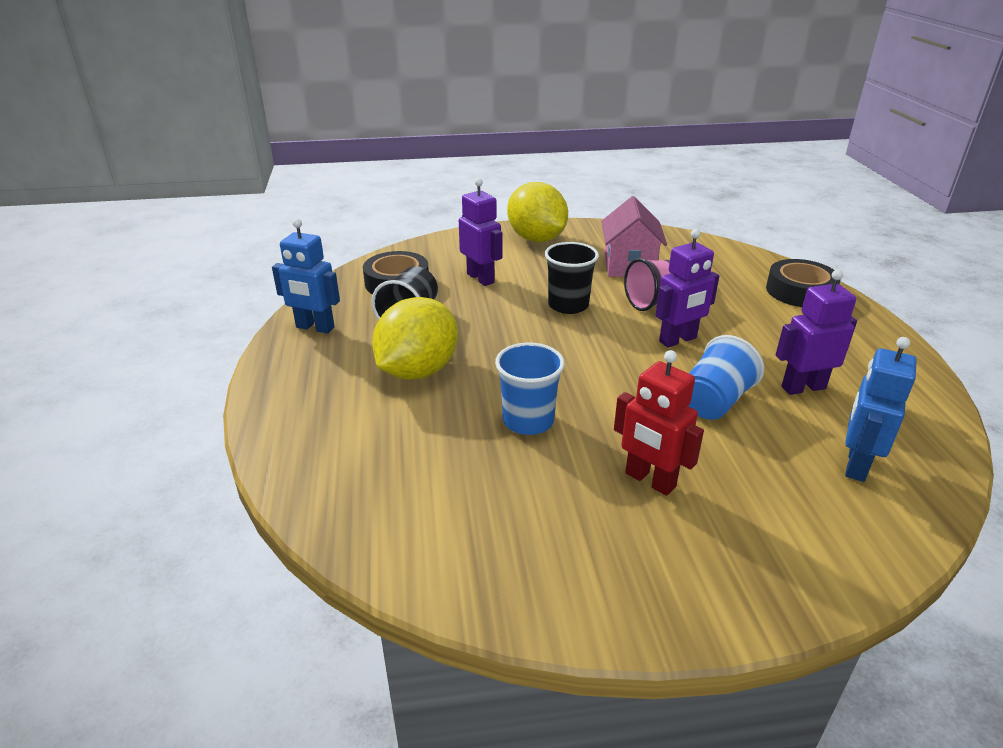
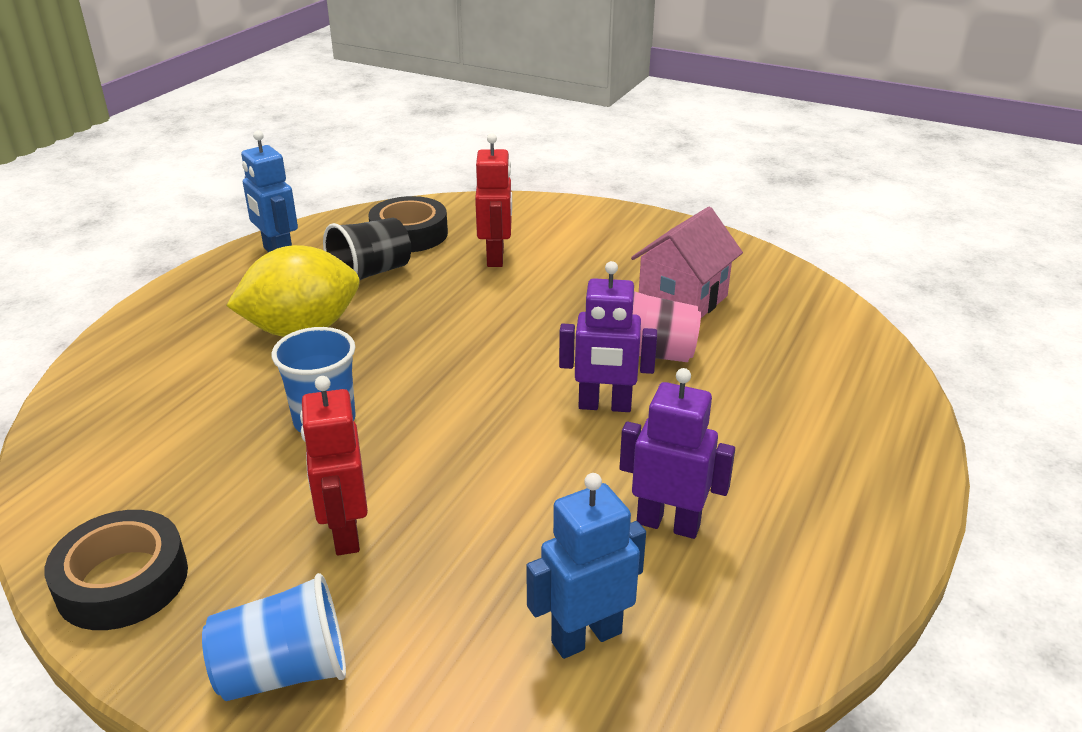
camera: 35 degrees right, 0 degrees up
(481, 278) = (496, 257): purple robot -> red robot
(536, 239) = (621, 232): yellow lemon -> none
(568, 305) = (542, 319): black cup -> none
(714, 401) = (536, 489): blue cup -> blue cup (284, 671)
(800, 291) = (864, 411): black tape -> black tape (122, 581)

